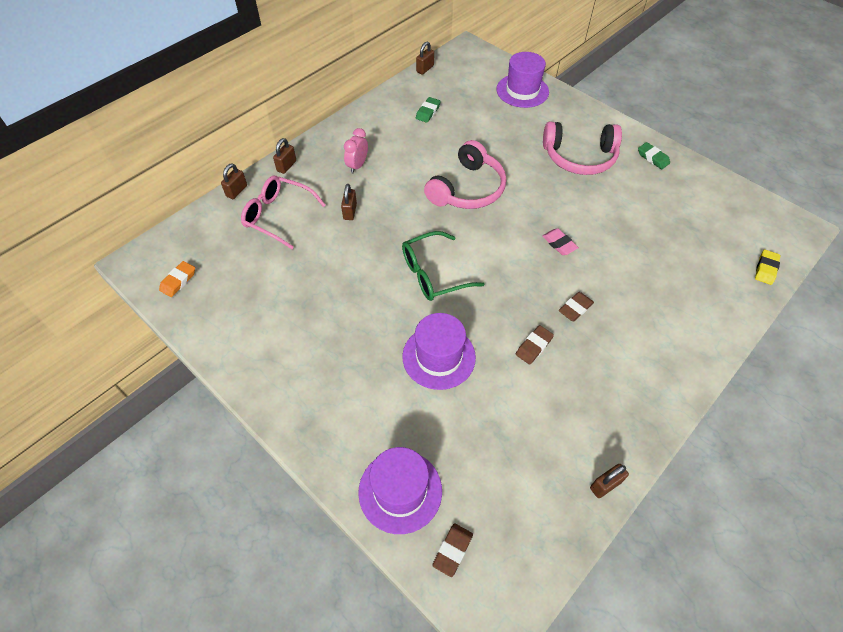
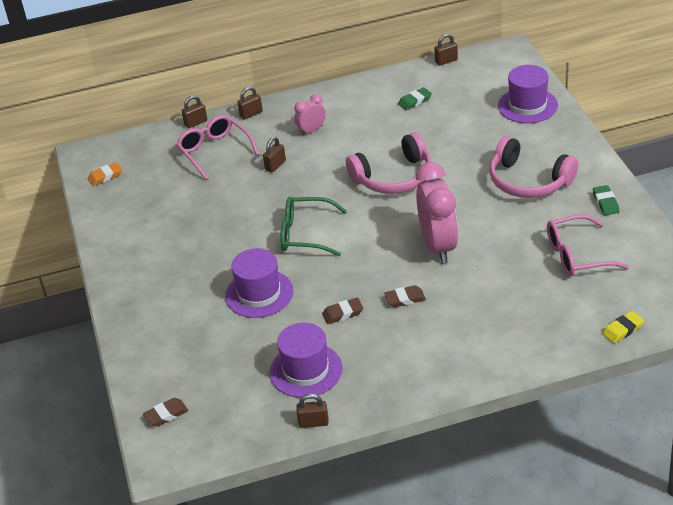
camera: 35 degrees right, 15 degrees down
(400, 491) = (159, 366): purple hat -> purple hat (306, 370)
(559, 244) = (438, 246): pink eraser -> pink clock
(673, 213) = (576, 255): none -> pink glasses

